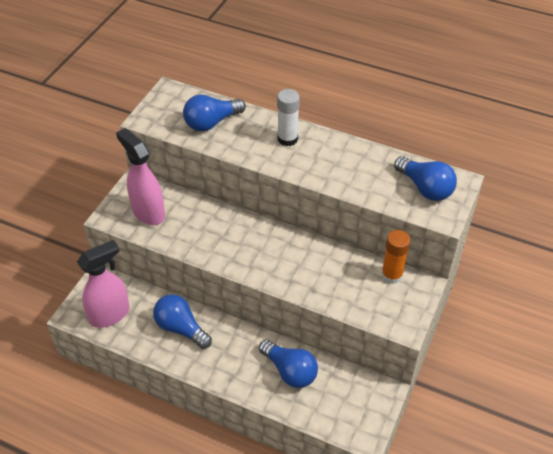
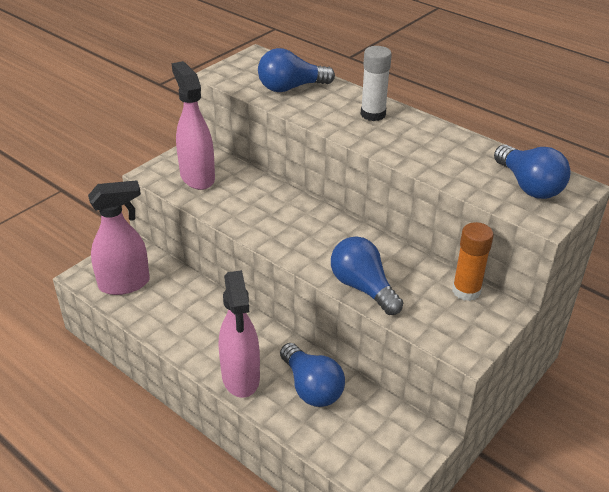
camera: 15 degrees right, 10 degrees down
(181, 328) = (198, 314): blue light bulb -> blue light bulb (363, 287)
(234, 376) = (240, 378): none -> pink spray bottle

